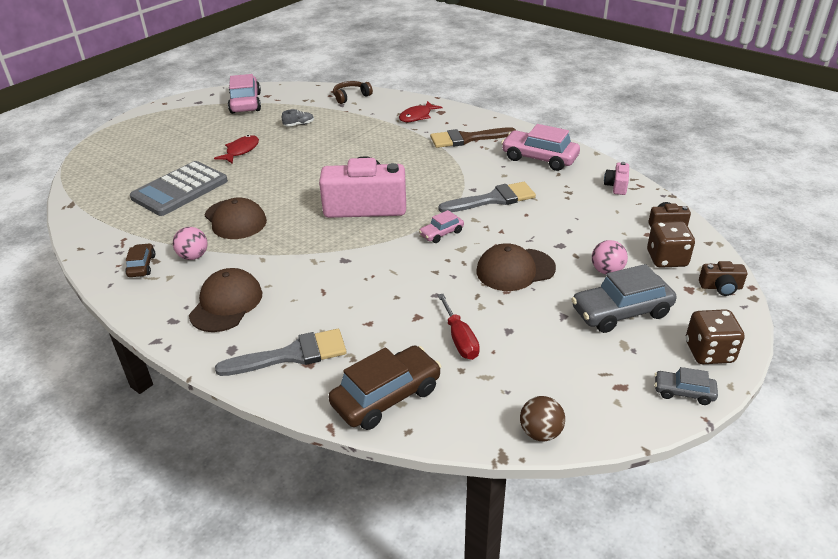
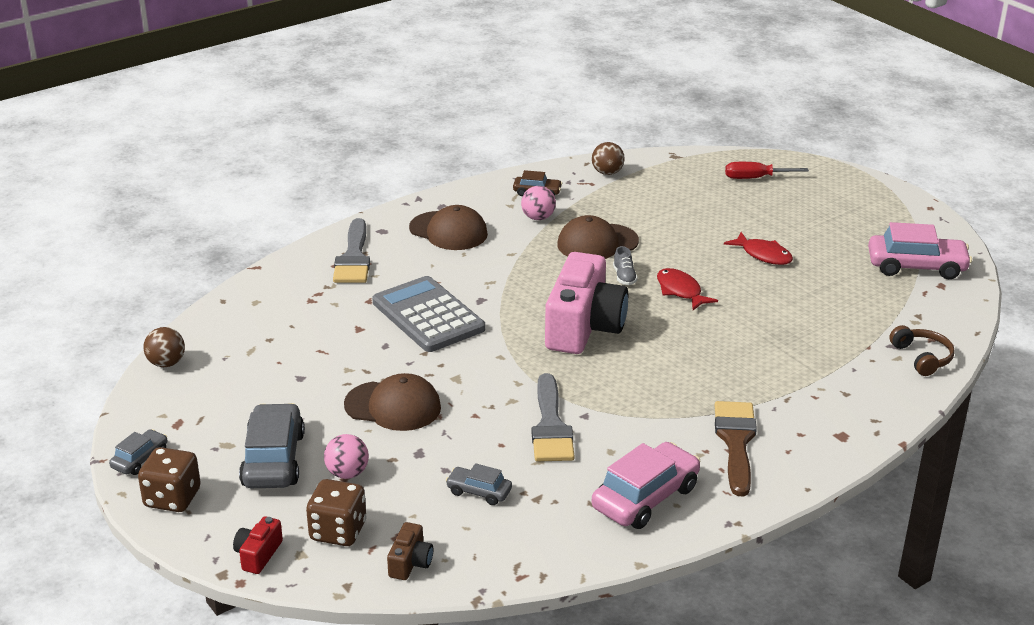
camera: 105 degrees right, 5 degrees down
(102, 234) = (607, 173): none -> brown ball
(180, 189) = (680, 213): grey calculator -> grey calculator (428, 316)
(299, 124) = (830, 302): grey shoe -> grey shoe (624, 277)
(386, 396) = (268, 296): brown car -> none
(417, 116) = (829, 409): red fish -> red fish (680, 291)
(441, 233) = (494, 370): pink car -> none
(460, 339) = (309, 346): red screwdriver -> red screwdriver (755, 178)
(515, 270) = (393, 406): brown cap -> brown cap turned 105 degrees clockwise
(580, 213) = (479, 492): none -> grey car
(616, 186) = (530, 550): pink camera -> none
(721, 287) = (258, 555): brown camera -> red camera

